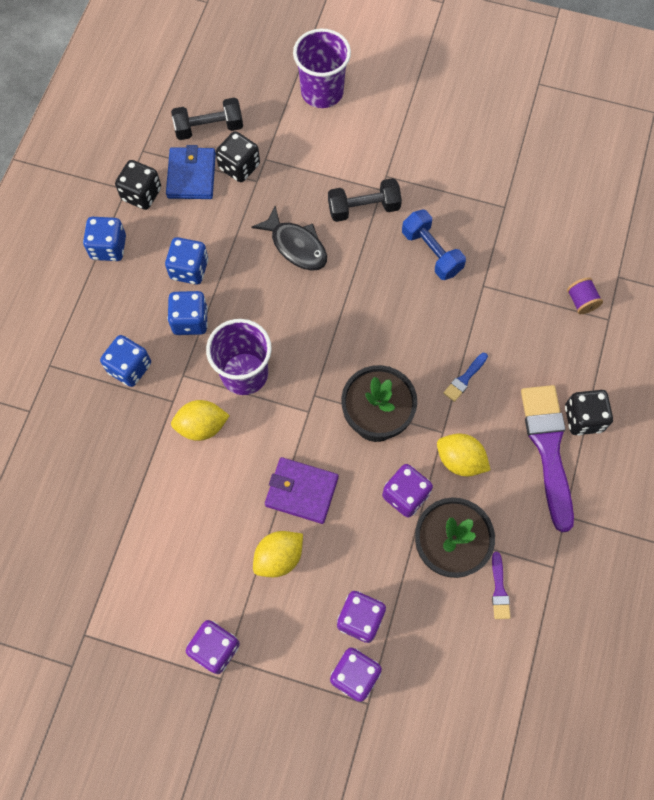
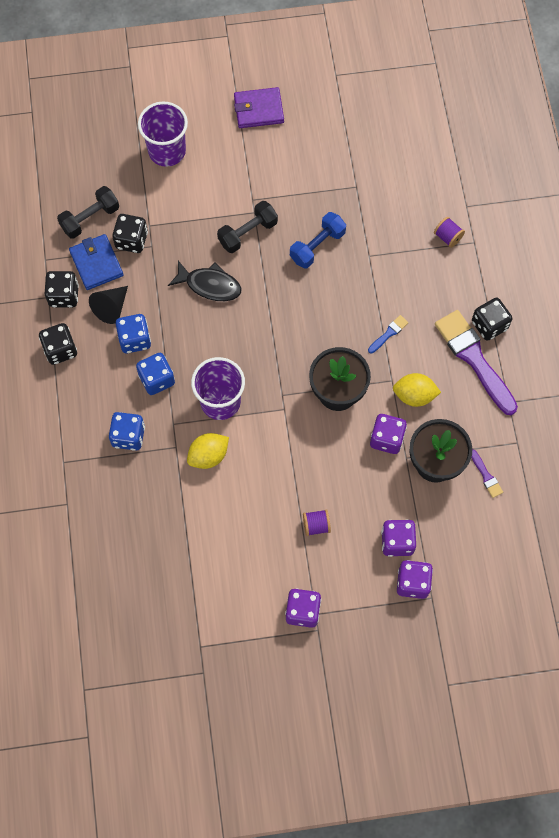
camera: 25 degrees left, 0 degrees up
(108, 247) = (60, 350): blue dice -> black dice
(182, 227) = (111, 308): none -> black cone
(279, 557) = (316, 525): yellow lemon -> purple spool
(301, 491) = (309, 470): purple wallet -> purple wallet (258, 110)
(431, 252) = (317, 246): blue dumbbell -> blue dumbbell turned 75 degrees counterclockwise
(464, 379) = (389, 333): blue brush -> blue brush turned 150 degrees counterclockwise

